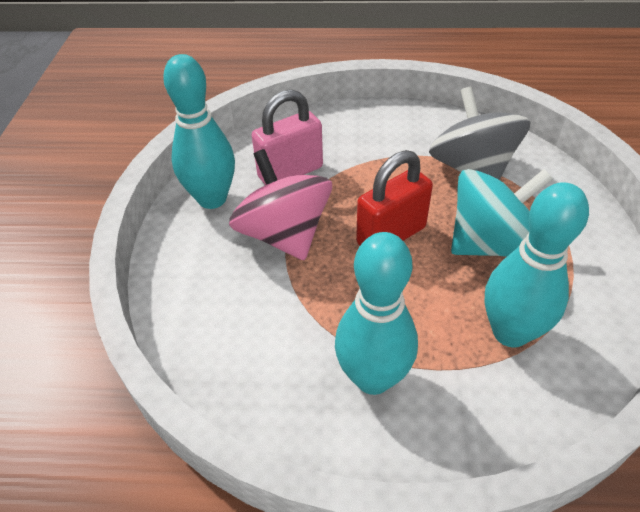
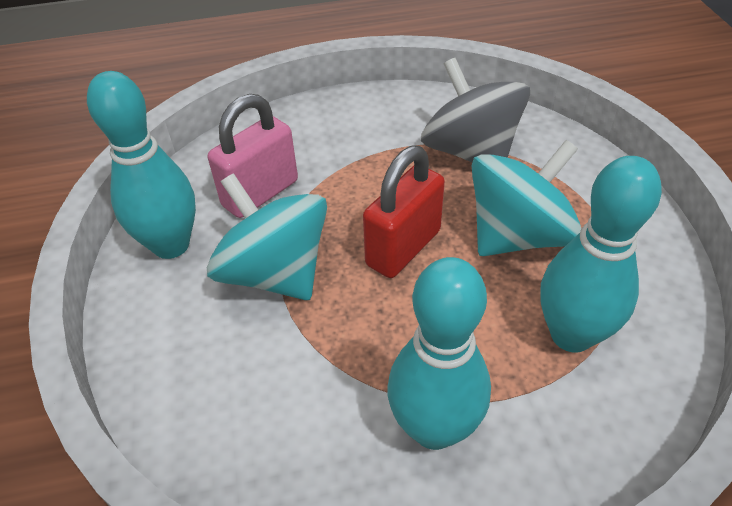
camera: 15 degrees left, 0 degrees up
(284, 234) = (275, 272): pink spinning top -> turquoise spinning top

